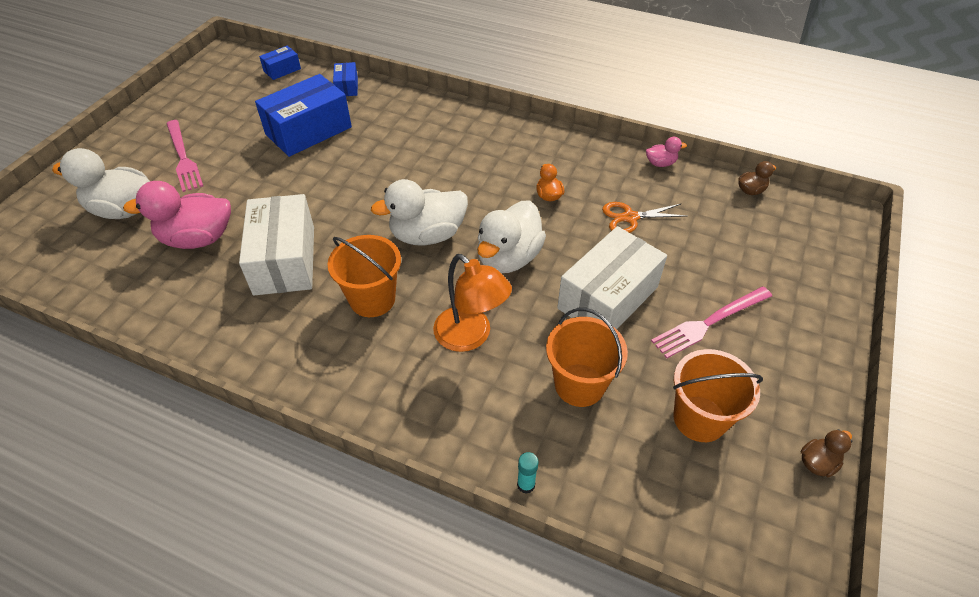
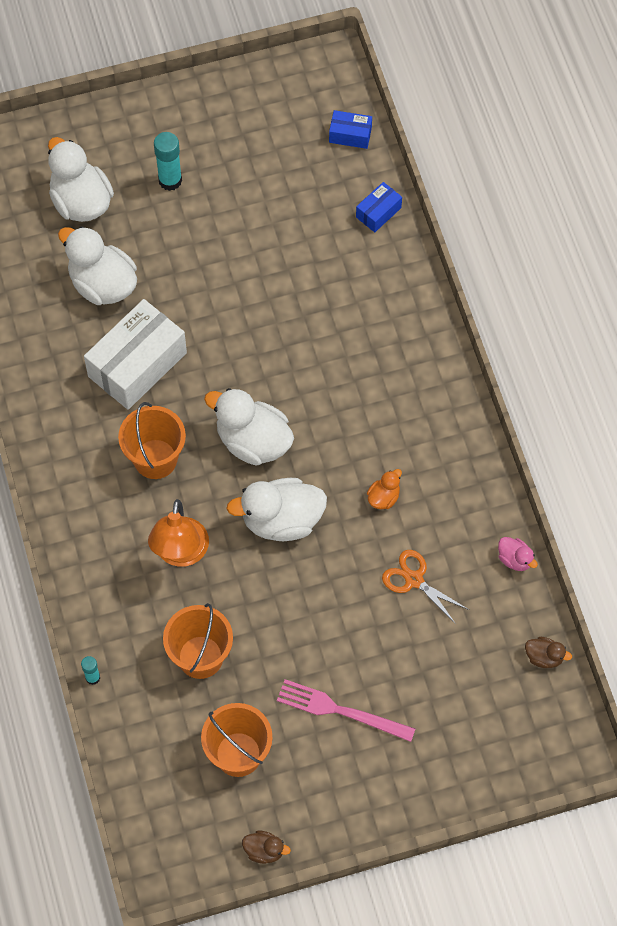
camera: 50 degrees right, 15 degrees up
(183, 157) = (170, 180): pink fork -> turquoise glue stick
(198, 238) = (102, 284): pink duck -> white duck
(308, 131) = (290, 240): blue box -> none
(608, 298) = (303, 622): white box -> none

